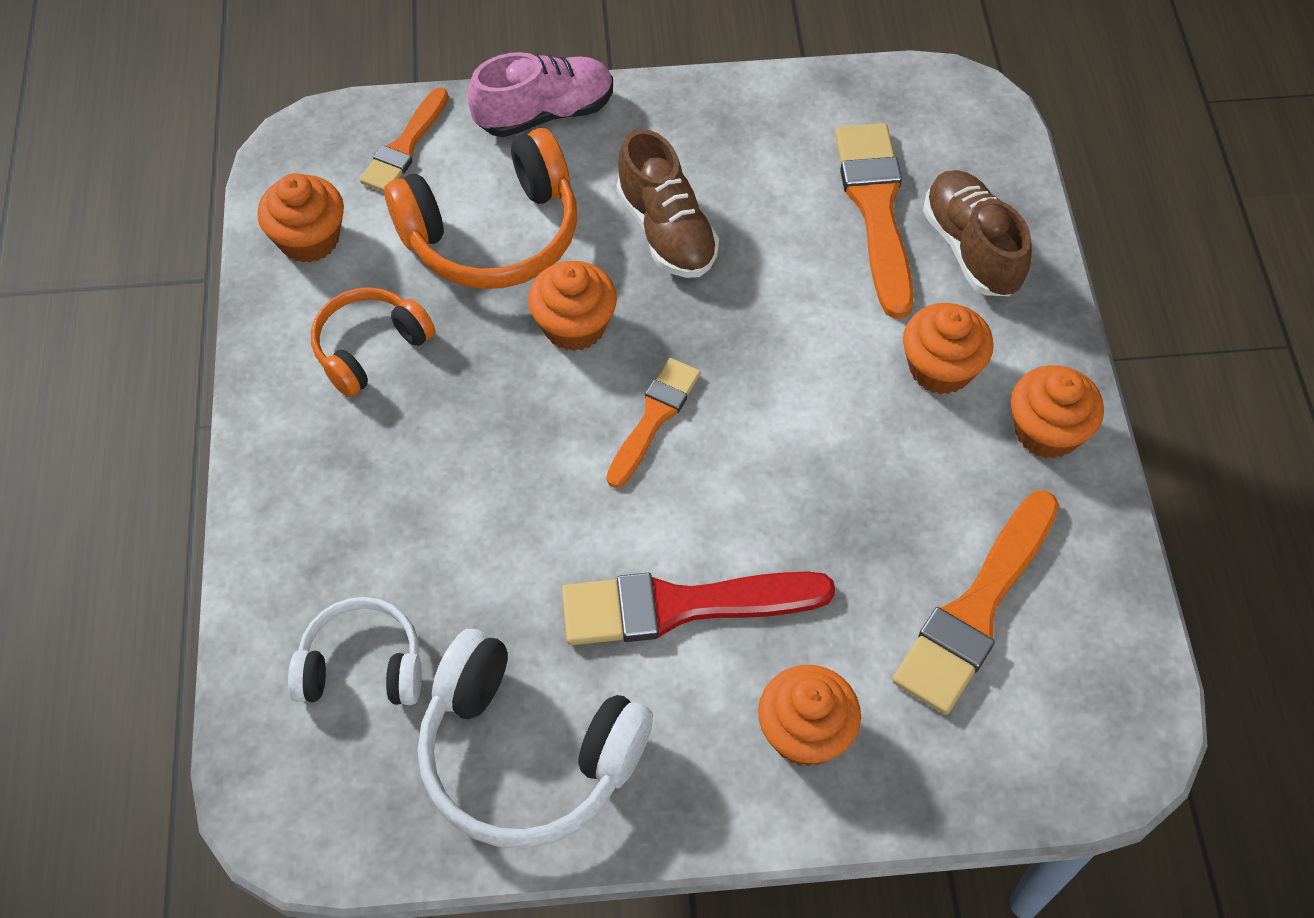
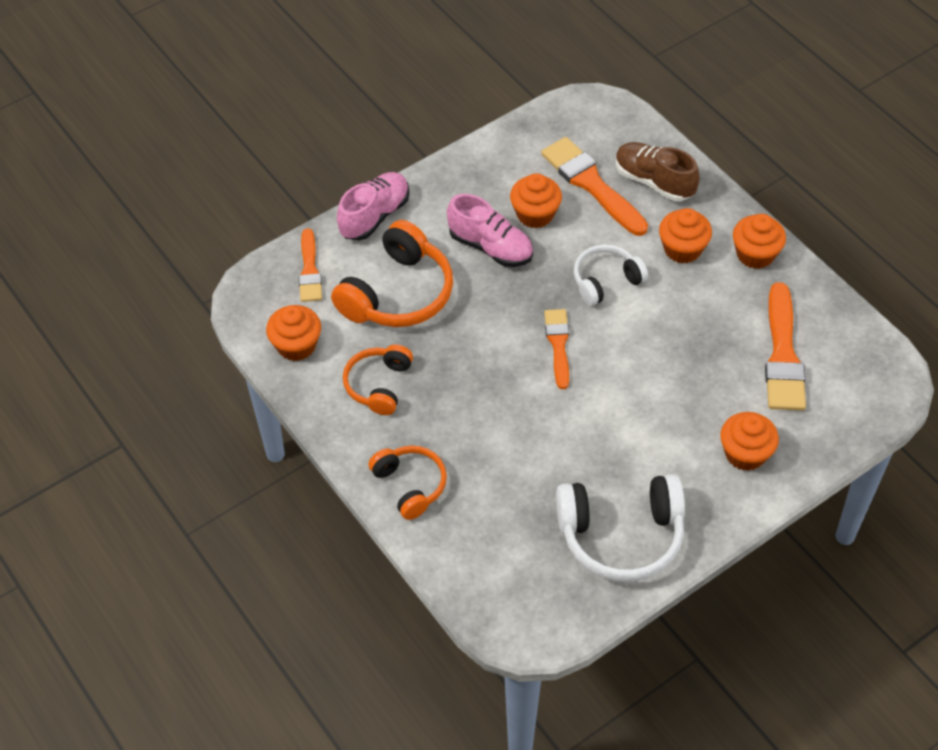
camera: 30 degrees left, 5 degrees down
(300, 512) = (410, 485): none -> orange headphones
(362, 666) = (505, 540): white headphones -> white headphones (606, 281)
(574, 326) = (480, 319): orange cupcake -> orange cupcake (535, 214)
(666, 231) = (491, 247): brown shoe -> pink shoe
(681, 606) = (642, 427): red brush -> none

